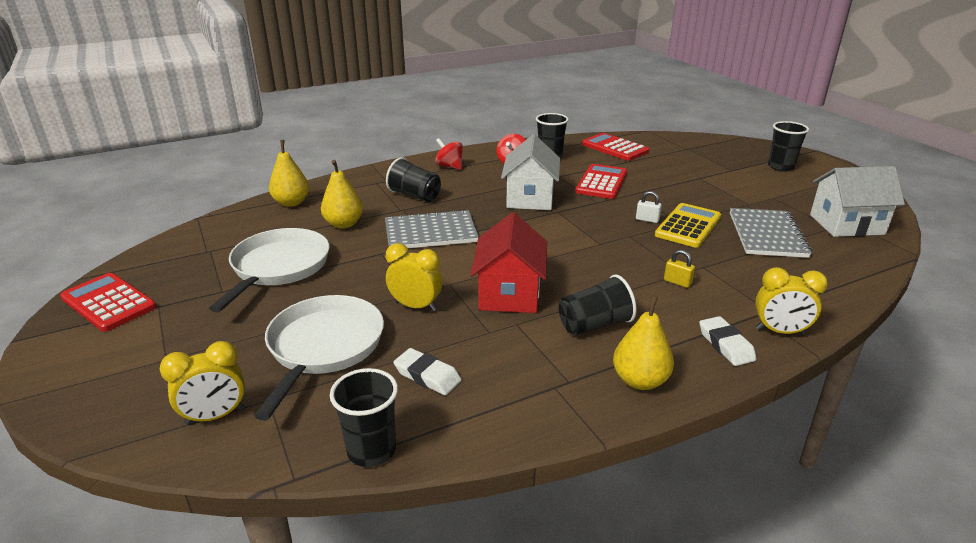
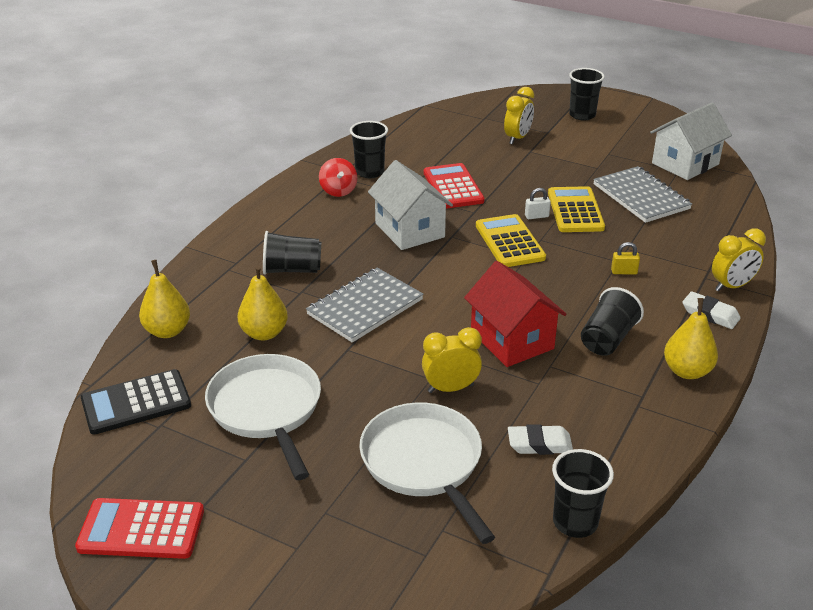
camera: 35 degrees left, 5 degrees up
(215, 416) = (419, 567): yellow clock -> yellow clock (517, 138)
(216, 233) = (136, 403): none -> black calculator
(449, 166) = (281, 219): red spinning top -> none
(600, 229) = (509, 242): none -> yellow calculator
(615, 148) = (418, 139): red calculator -> none

